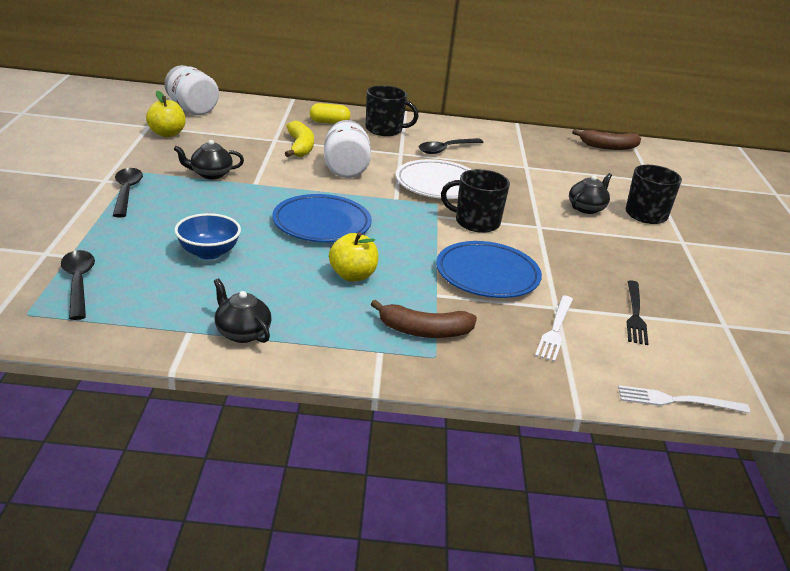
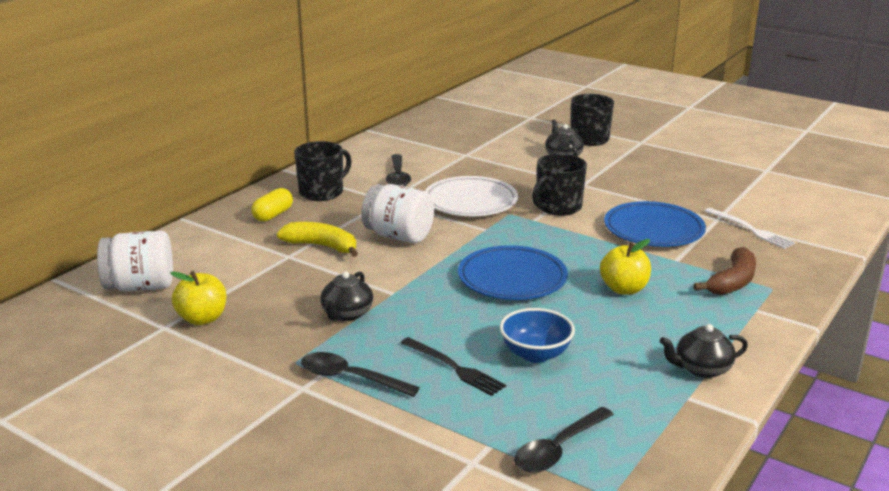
camera: 55 degrees left, 5 degrees down
(78, 283) = (558, 449): black spoon -> black spoon turned 60 degrees counterclockwise
(608, 147) = (455, 111): brown banana -> none
(635, 314) = (740, 194): black fork -> black fork (454, 368)
(677, 401) = (856, 218): white fork -> none

